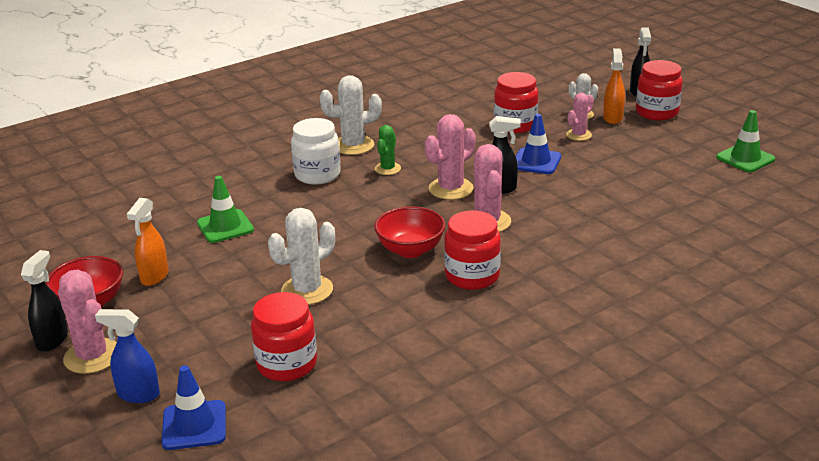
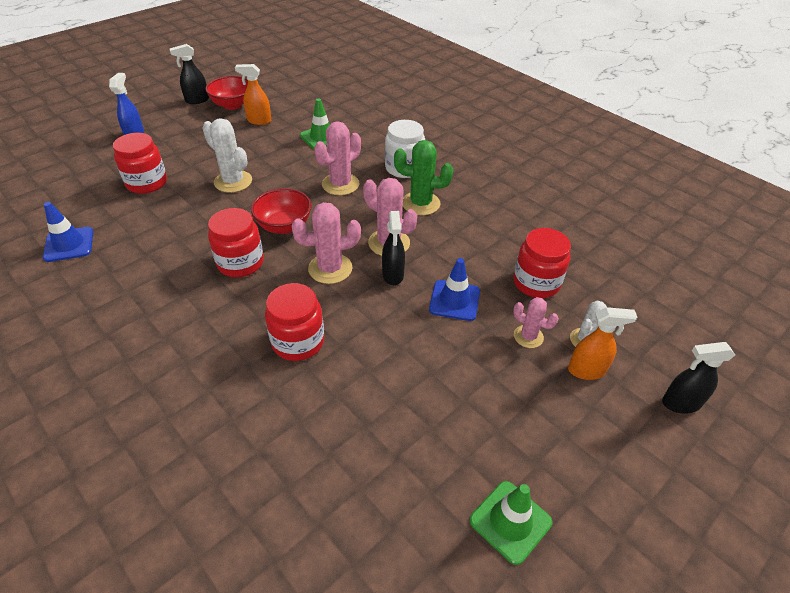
camera: 80 degrees right, 15 degrees up
(52, 340) = (197, 100): black spray bottle -> black spray bottle turned 150 degrees clockwise
(92, 356) = (177, 115): pink cactus -> pink cactus (340, 184)
(194, 425) = (98, 157): blue traffic cone -> blue traffic cone (69, 244)
(353, 145) = (459, 181): white cactus -> none
(387, 169) = (420, 203): green cactus -> green cactus, size x1.63
(657, 112) = (622, 420): red jar -> red jar (298, 342)

